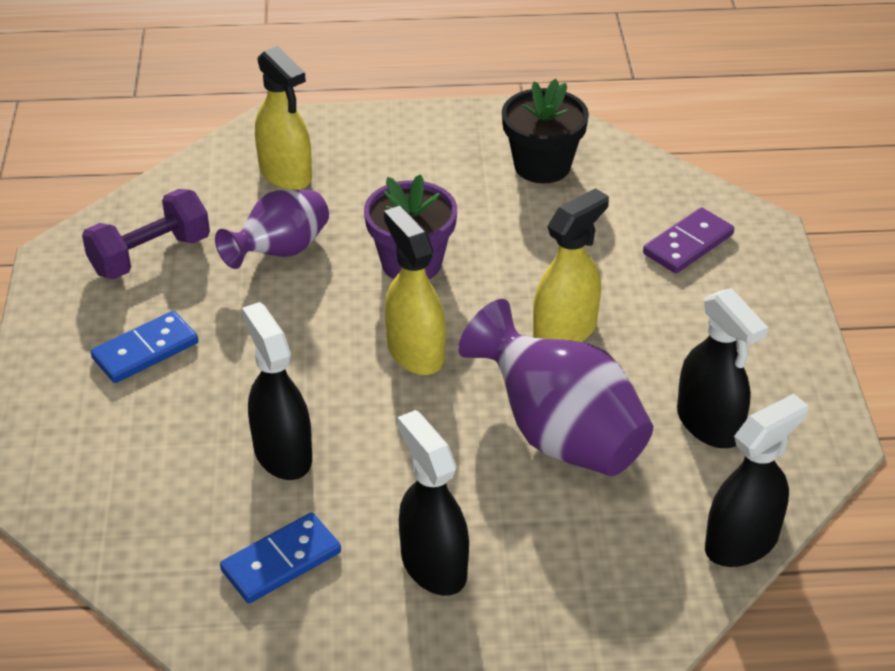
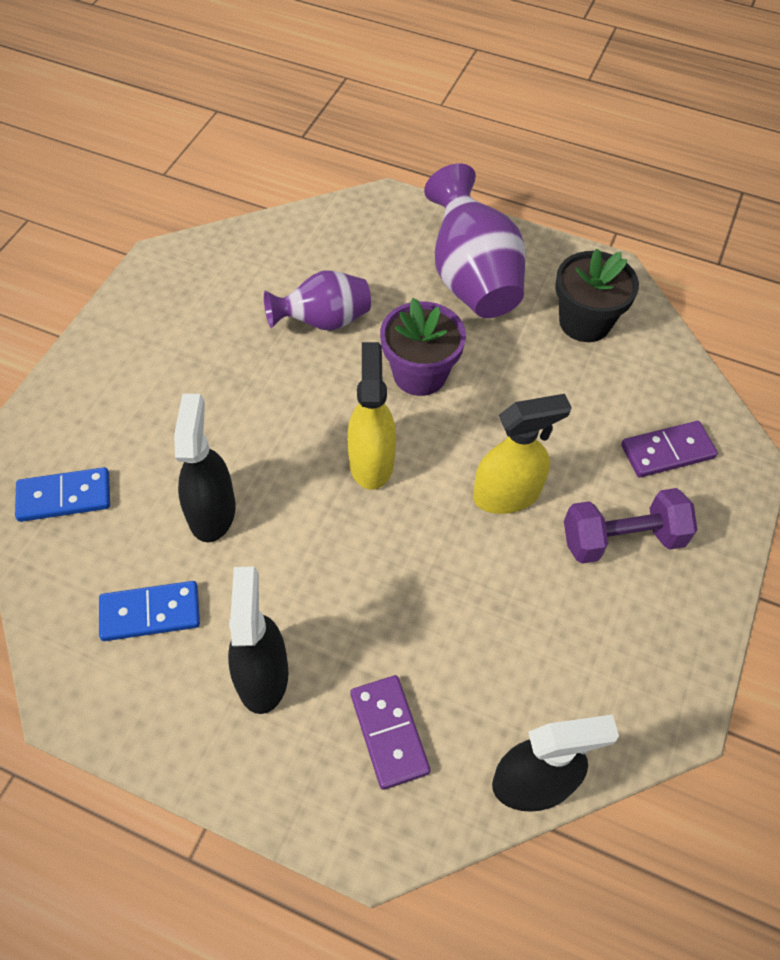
camera: 25 degrees right, 15 degrees up
(145, 350) = (170, 371): blue domino -> blue domino (64, 497)
(150, 255) = (225, 286): purple dumbbell -> purple dumbbell (622, 539)
(286, 174) = (371, 251): yellow spray bottle -> none
(559, 434) = (441, 595): purple vase -> purple vase (471, 279)
(586, 559) = (389, 732): none -> purple domino
(709, 424) = (577, 645): black spray bottle -> none

